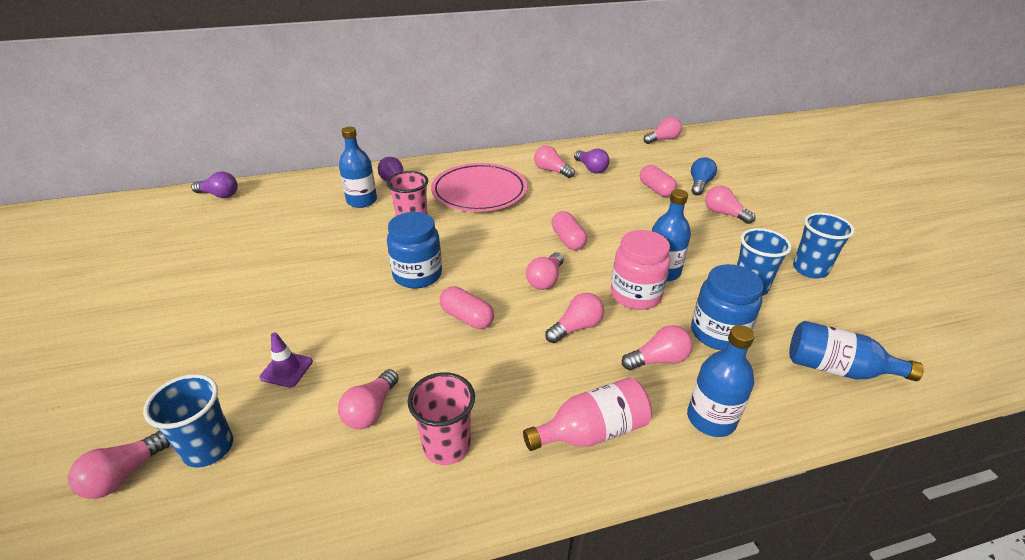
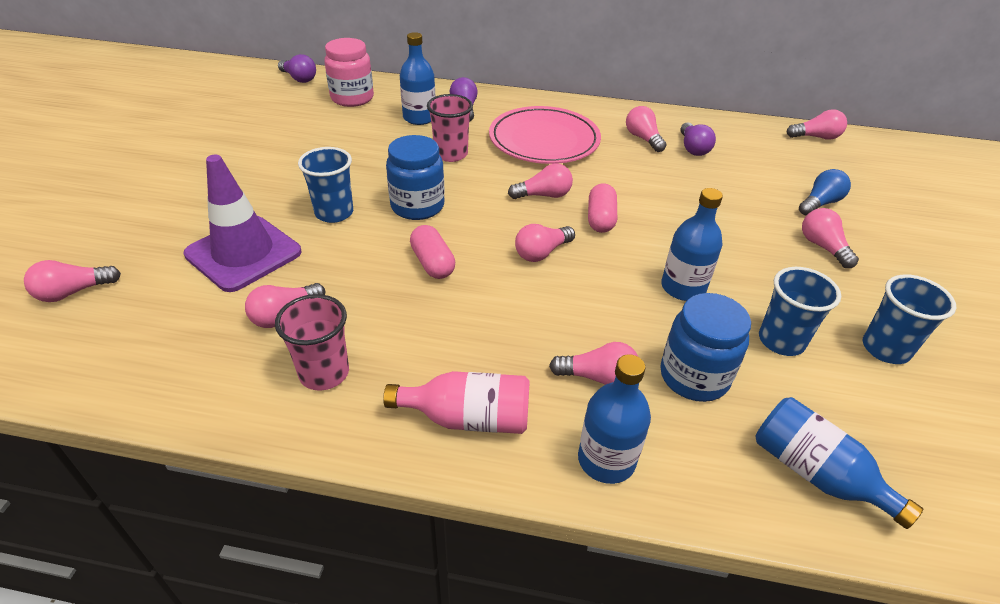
camera: 25 degrees right, 5 degrees up
(208, 448) = (142, 295): blue cup -> blue cup (334, 213)
(286, 369) = (243, 253): purple traffic cone -> purple traffic cone, size x2.24
(576, 327) = (535, 312): pink light bulb -> pink light bulb (544, 195)
(635, 295) = (629, 301): pink jar -> pink jar (352, 98)
(656, 189) = (755, 194): pink capsule -> none

